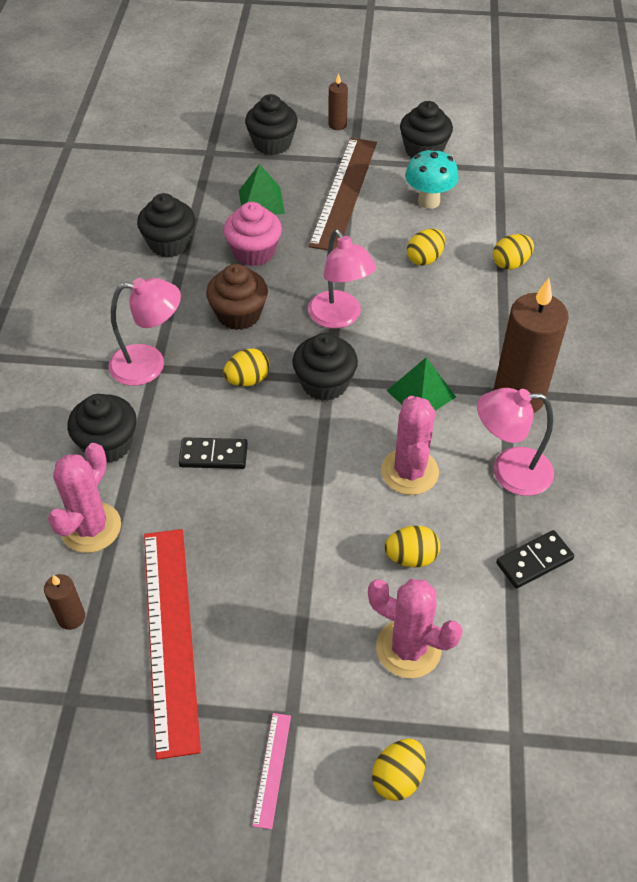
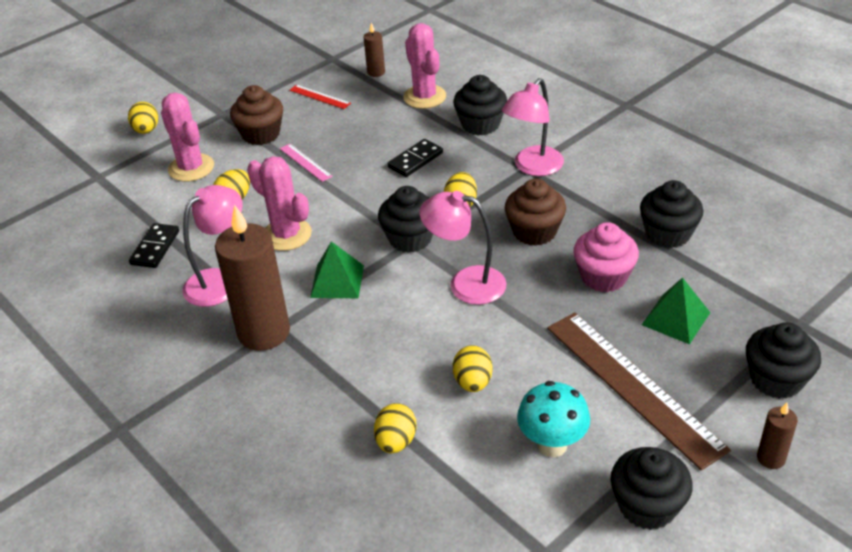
camera: 135 degrees right, 10 degrees down
(170, 636) = (319, 97): red ruler -> red ruler, size x0.43
(272, 769) = (210, 98): pink ruler -> pink ruler (305, 162)
(291, 633) = (261, 134): none -> brown cupcake
(408, 648) = (191, 168): pink cactus -> pink cactus turned 75 degrees clockwise

